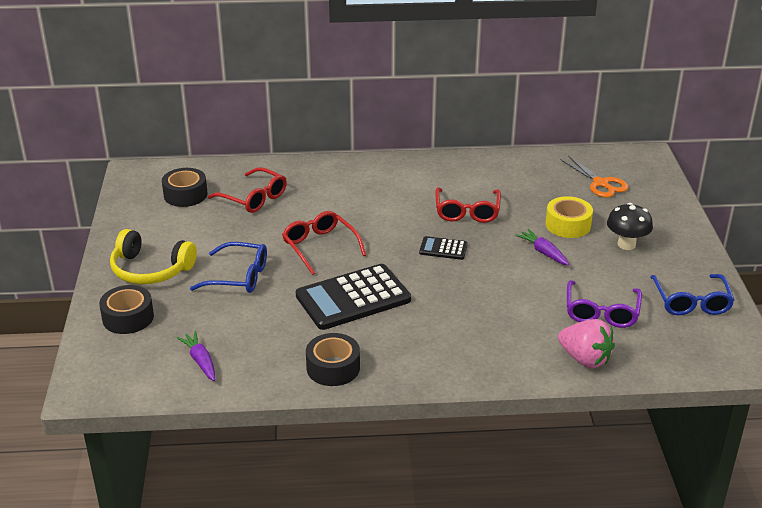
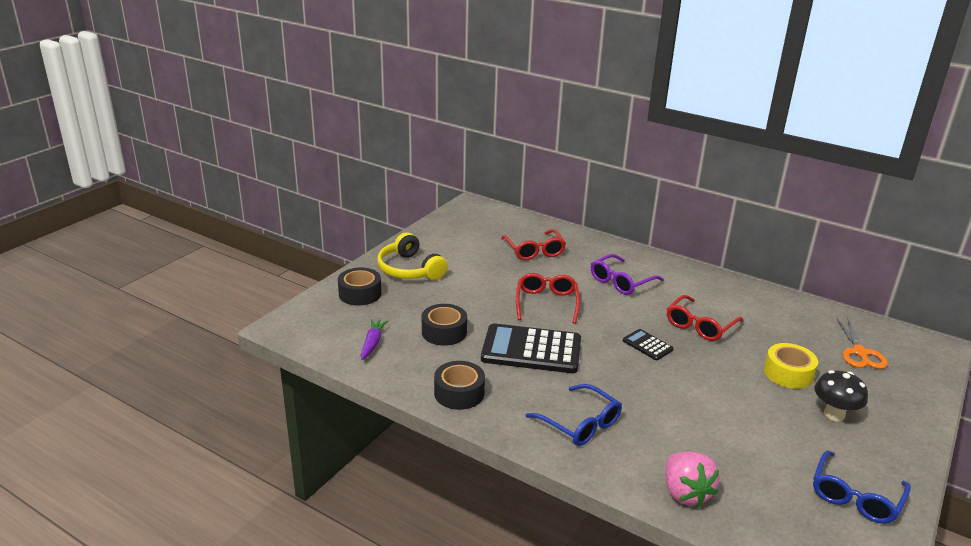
camera: 35 degrees right, 5 degrees down
(185, 195) = (488, 231): black tape -> black tape (444, 332)
(238, 276) = (463, 298): blue glasses -> blue glasses (580, 423)
(543, 252) = (739, 386): purple carrot -> none
(601, 312) = (745, 460): purple glasses -> purple glasses (621, 281)

